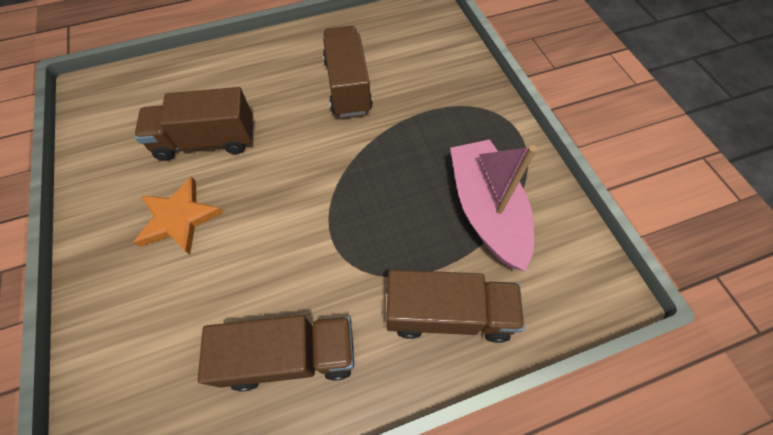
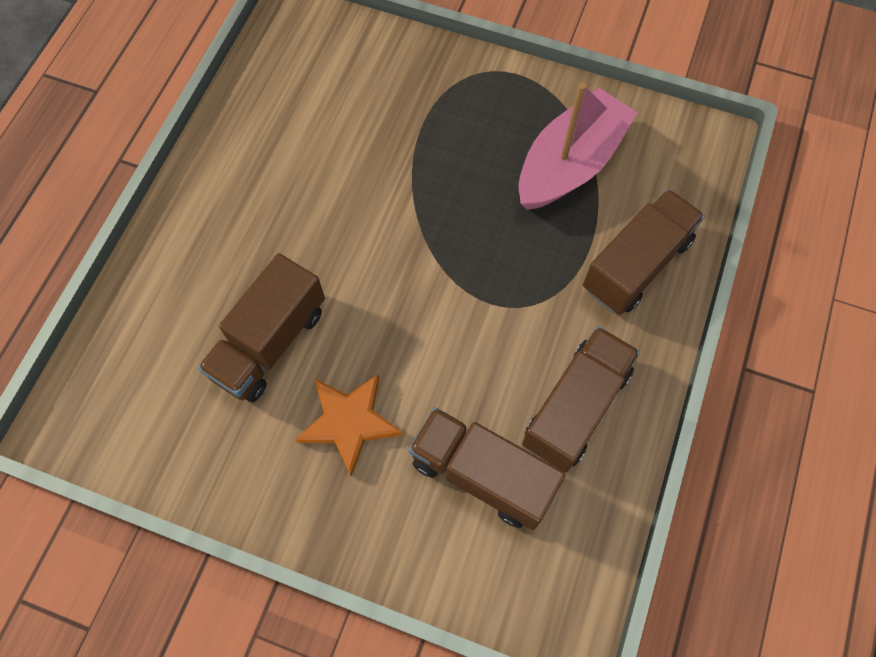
camera: 50 degrees left, 5 degrees up
(348, 86) = (323, 167): brown truck -> brown truck (482, 475)
(486, 210) = (570, 164): pink boat -> pink boat turned 105 degrees clockwise

